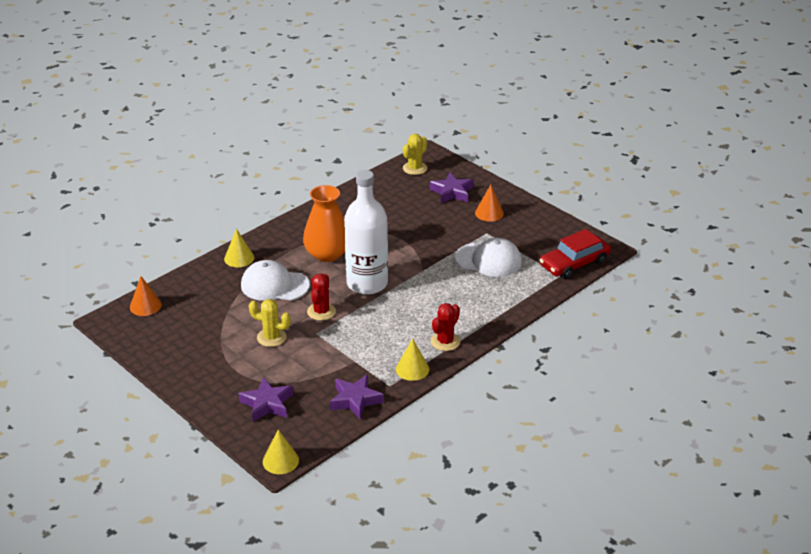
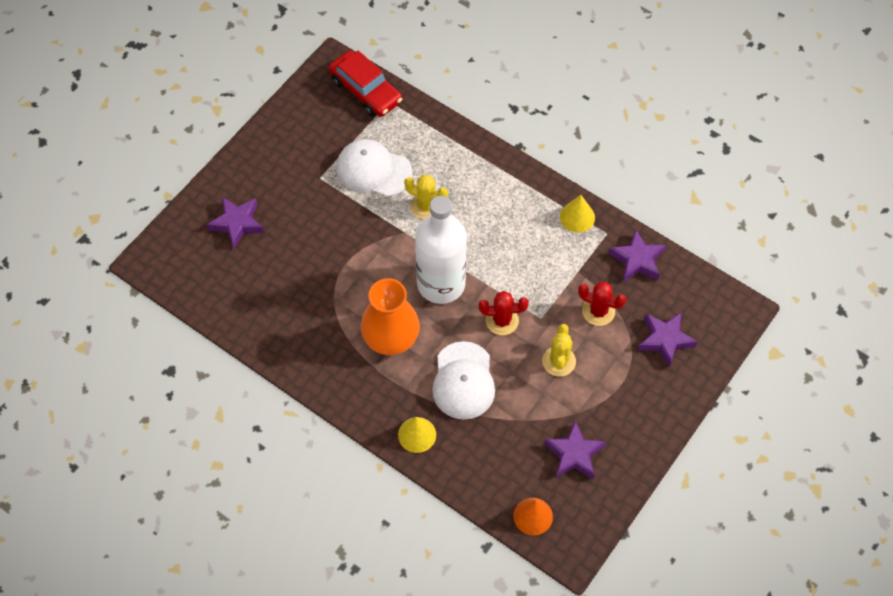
camera: 100 degrees left, 25 degrees up
(185, 334) = (574, 454): none -> purple star
(280, 461) = (740, 308): yellow cone -> none
(415, 168) = (185, 272): yellow cactus -> yellow cactus (426, 206)
(445, 341) = (526, 193): red cactus -> red cactus (598, 311)
(488, 260) = (373, 170): white cap -> white cap turned 75 degrees counterclockwise
(489, 213) = (278, 179): orange cone -> none

